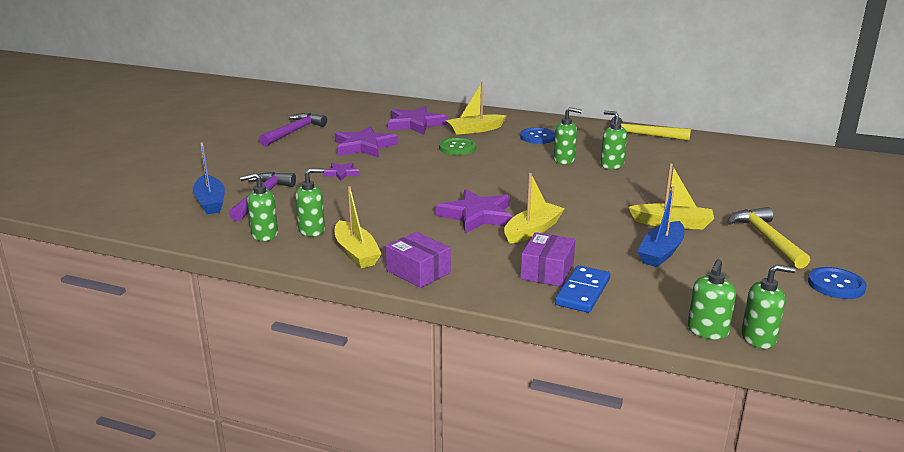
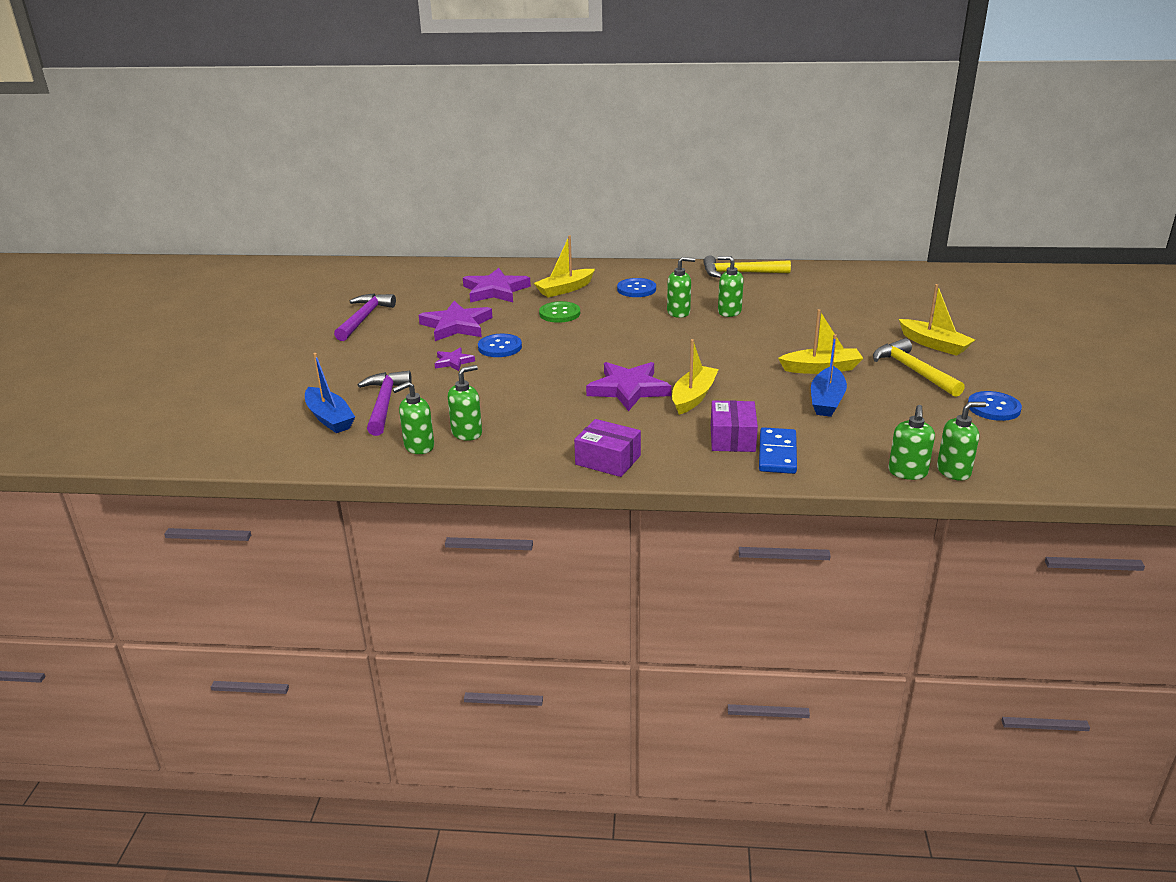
camera: 15 degrees left, 5 degrees up
(356, 253) = (531, 450): yellow boat -> yellow boat (934, 344)
(388, 167) = (500, 347): none -> blue button

